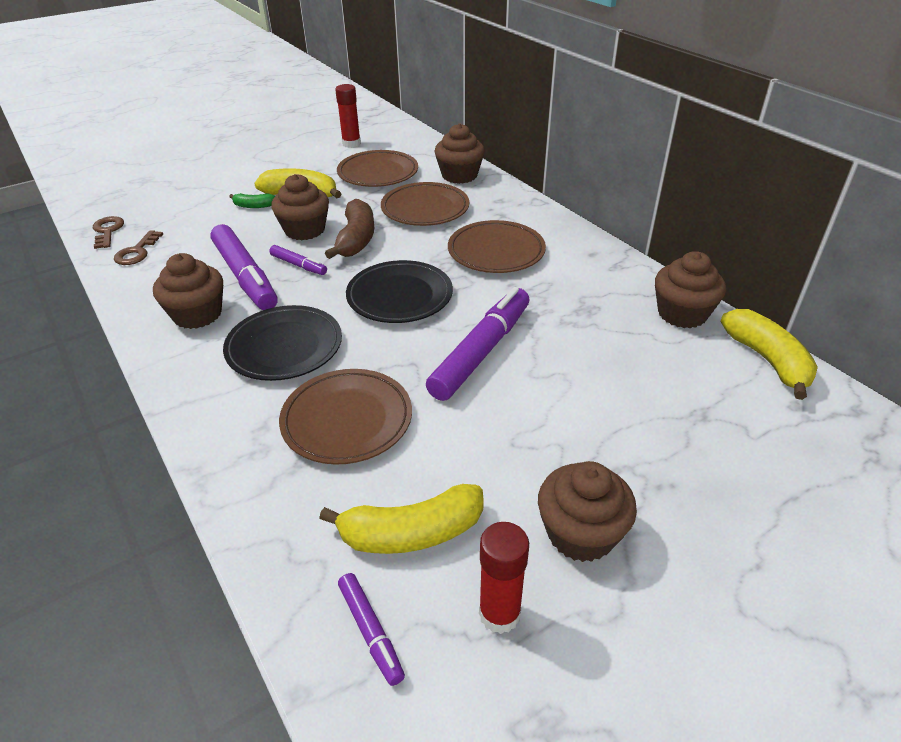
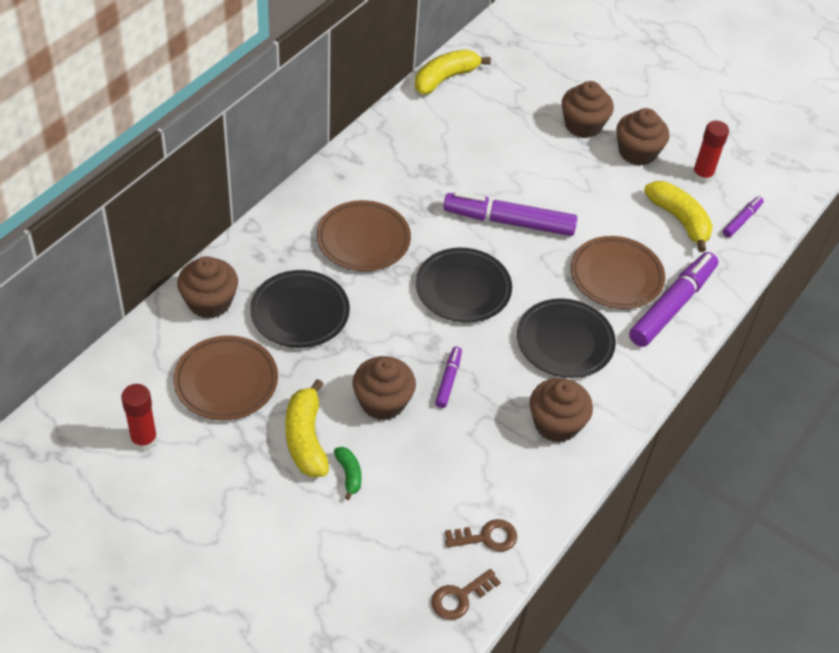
camera: 115 degrees left, 10 degrees up
(245, 276) = (485, 415): purple marker -> purple marker (672, 306)
(356, 239) = (383, 351): brown banana -> none
(425, 209) = (300, 312): brown plate -> black plate
(682, 314) = (409, 119): brown cupcake -> brown cupcake (583, 125)

